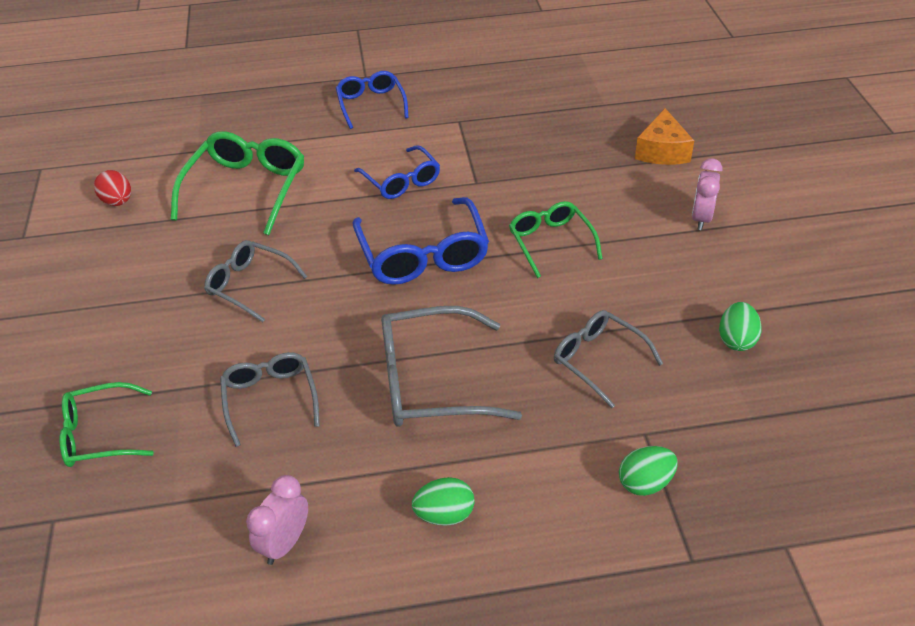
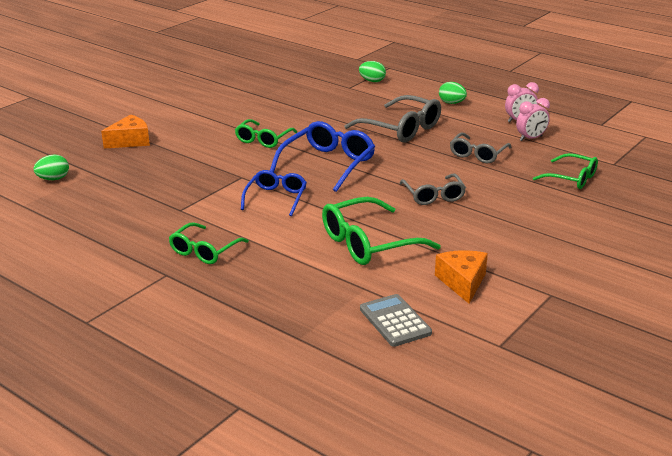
camera: 135 degrees left, 15 degrees down
(118, 202) = (462, 282): red egg -> orange cheese
(143, 141) = (395, 321): none -> grey calculator
(371, 104) = (204, 251): blue glasses -> green glasses
(598, 360) = (326, 105): grey glasses -> none
(701, 219) = (185, 115): pink clock -> pink clock (531, 138)
(736, 340) = (267, 87): green egg -> green egg (53, 179)

